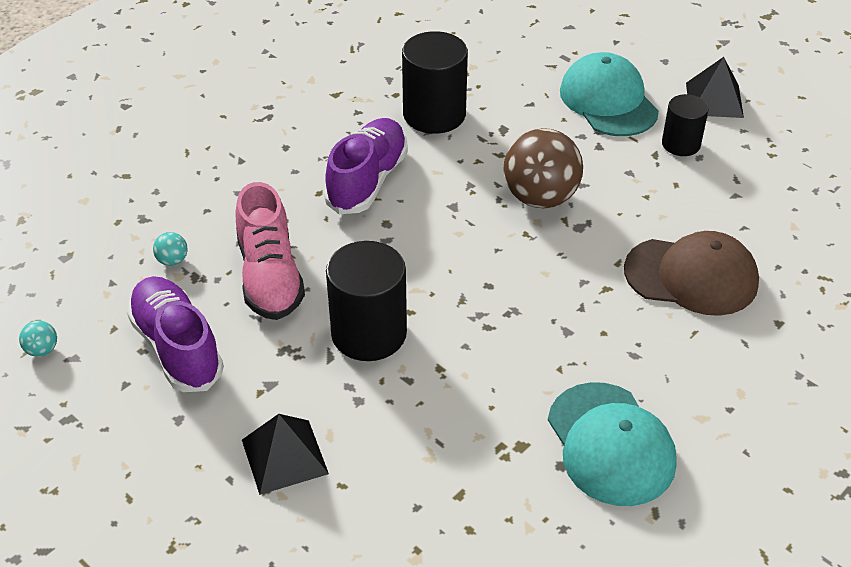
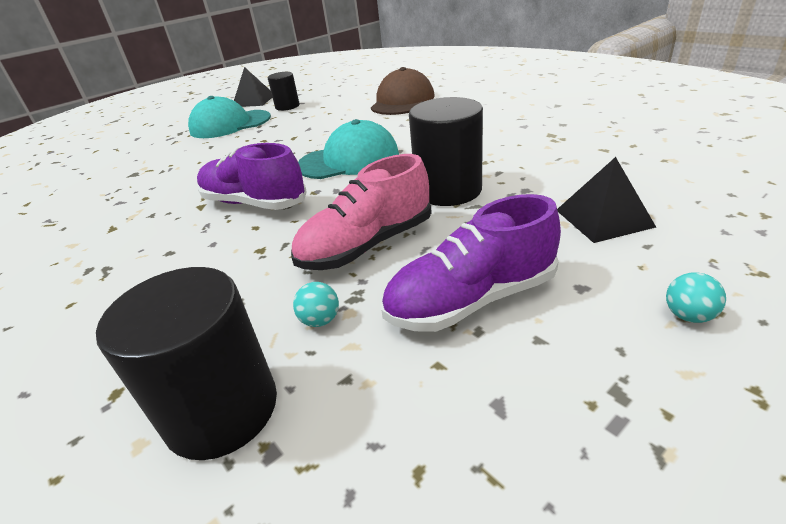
camera: 80 degrees left, 10 degrees down
(42, 350) = (486, 452): turquoise ball -> turquoise ball (688, 315)
(270, 276) = (367, 245): pink shoe -> pink shoe turned 150 degrees clockwise
(434, 114) = (189, 179): black cylinder -> black cylinder (222, 409)
(540, 198) = (315, 139): brown ball -> none
(610, 444) = (540, 113): turquoise cap -> turquoise cap (349, 160)

